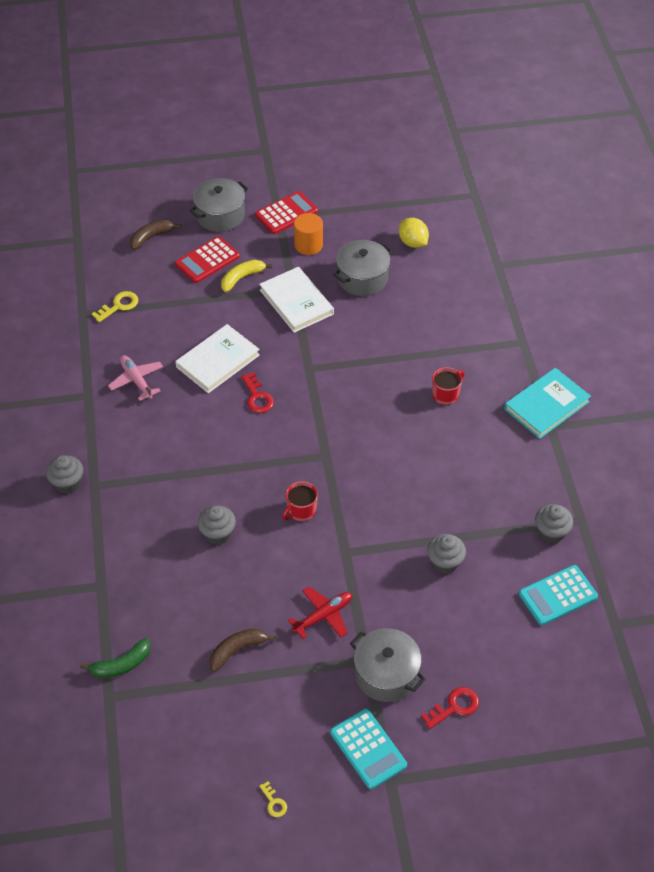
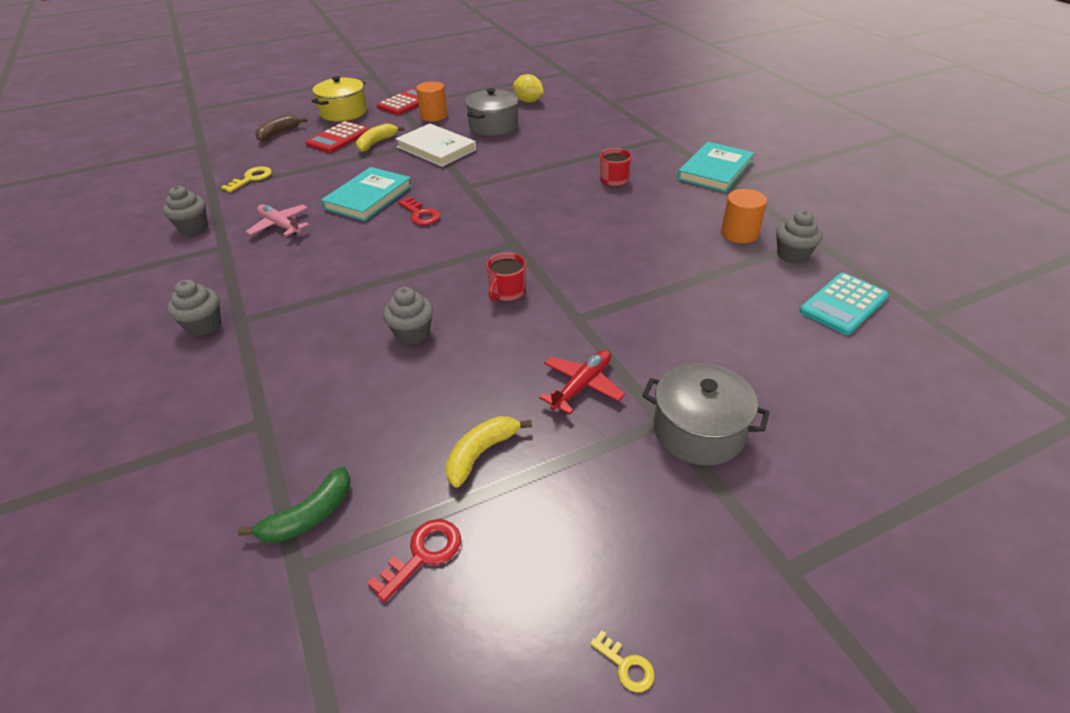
camera: 15 degrees left, 10 degrees down
(218, 361) = (368, 197): white book -> turquoise book
(220, 215) = (343, 112): grey pot -> yellow pot
(237, 650) = (481, 453): brown banana -> yellow banana
(368, 749) = (730, 534): turquoise calculator -> none
(445, 562) = (698, 303): grey cupcake -> grey cupcake (193, 227)
(454, 707) = (811, 446): red key -> red key (423, 554)
(521, 495) = (739, 233): none -> orange cylinder

